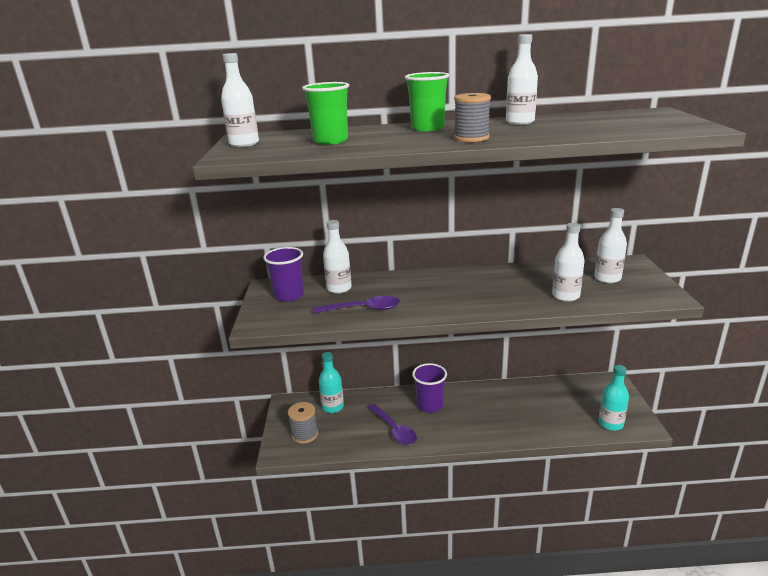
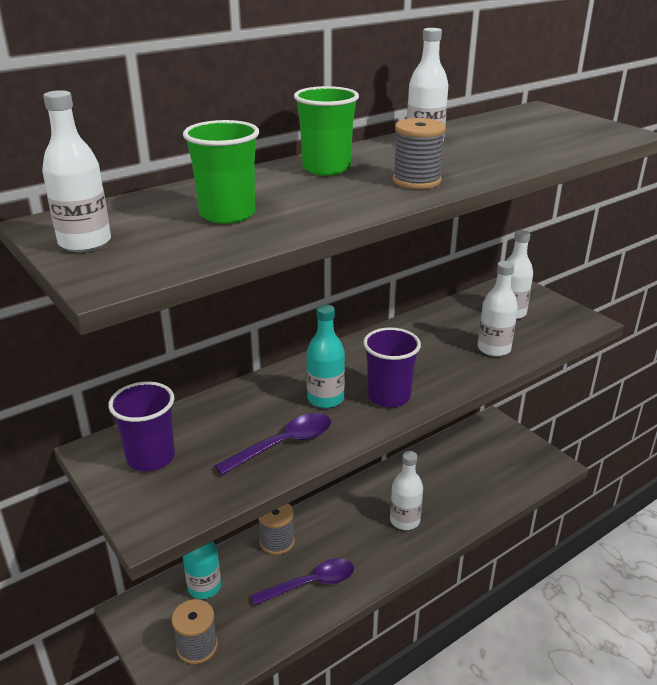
camera: 35 degrees left, 5 degrees up
(339, 288) = (215, 421): white bottle -> white bottle (405, 520)
(393, 399) = (277, 541): none -> grey spool
(394, 429) = (310, 584): purple spoon -> purple spoon turned 45 degrees counterclockwise
(430, 405) = (328, 531): purple cup -> purple cup (389, 396)
(610, 423) = (526, 474): turquoise bottle -> turquoise bottle (325, 399)

